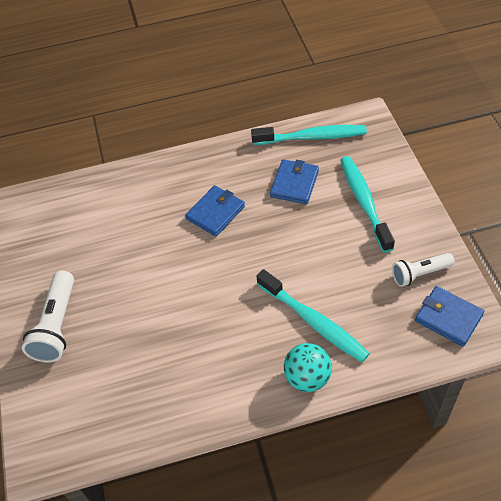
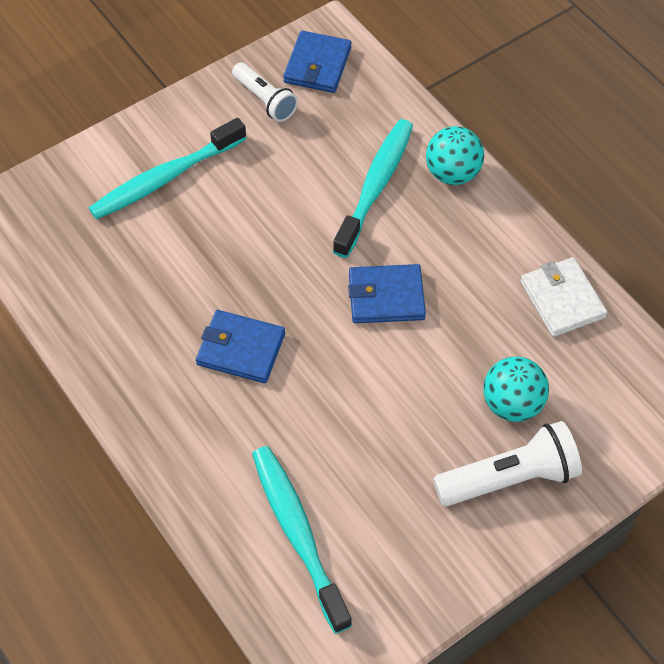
camera: 115 degrees left, 5 degrees up
(103, 346) = (512, 404): none -> turquoise ball
(164, 411) = (562, 299): none -> white wallet
(294, 184) = (155, 266): blue wallet -> blue wallet (386, 296)
(312, 137) = (52, 269): turquoise toothbrush -> turquoise toothbrush (298, 533)

